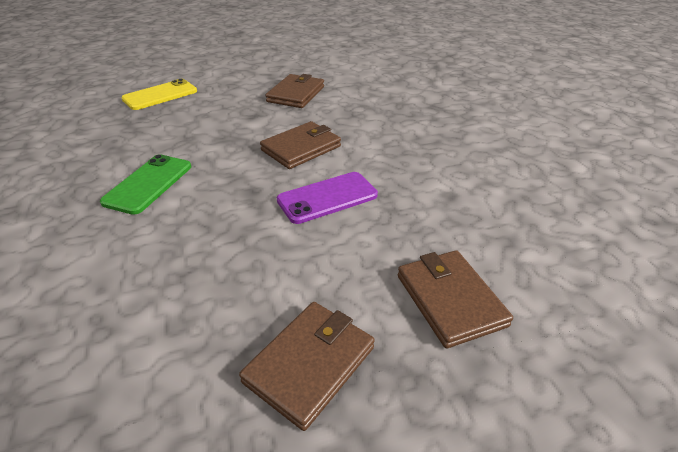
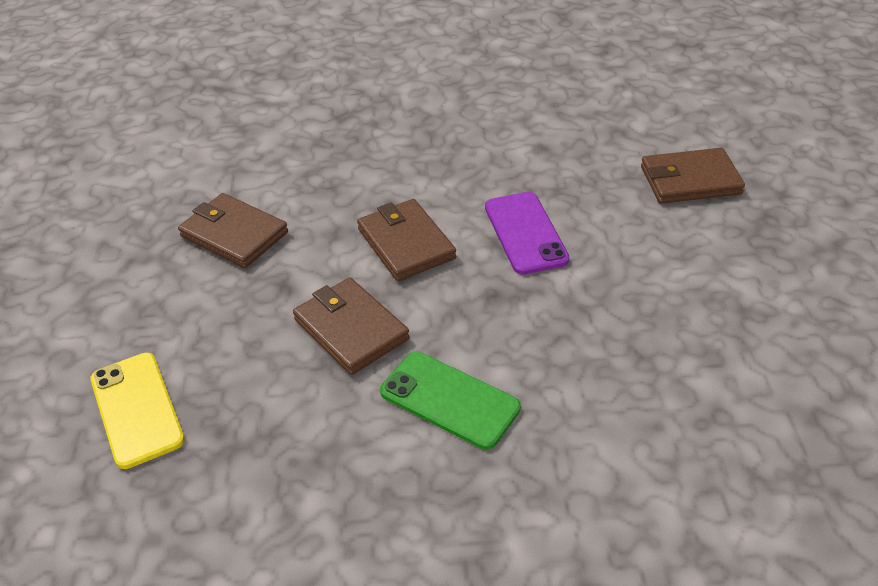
camera: 75 degrees left, 5 degrees up
(310, 364) = (758, 269): brown wallet -> brown wallet (351, 329)

